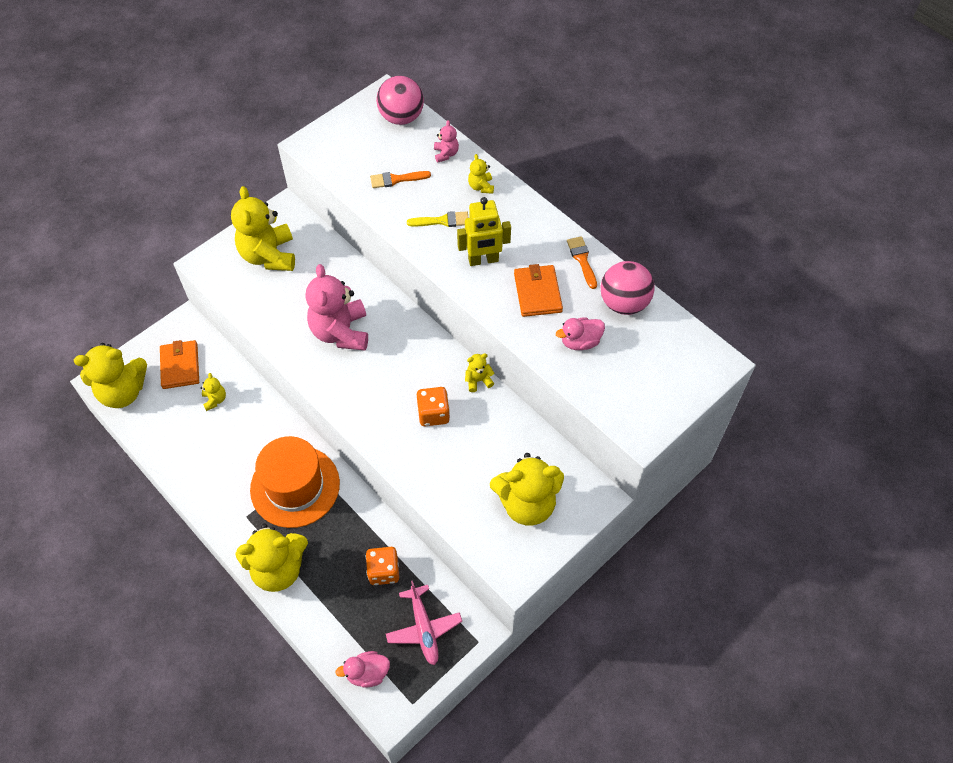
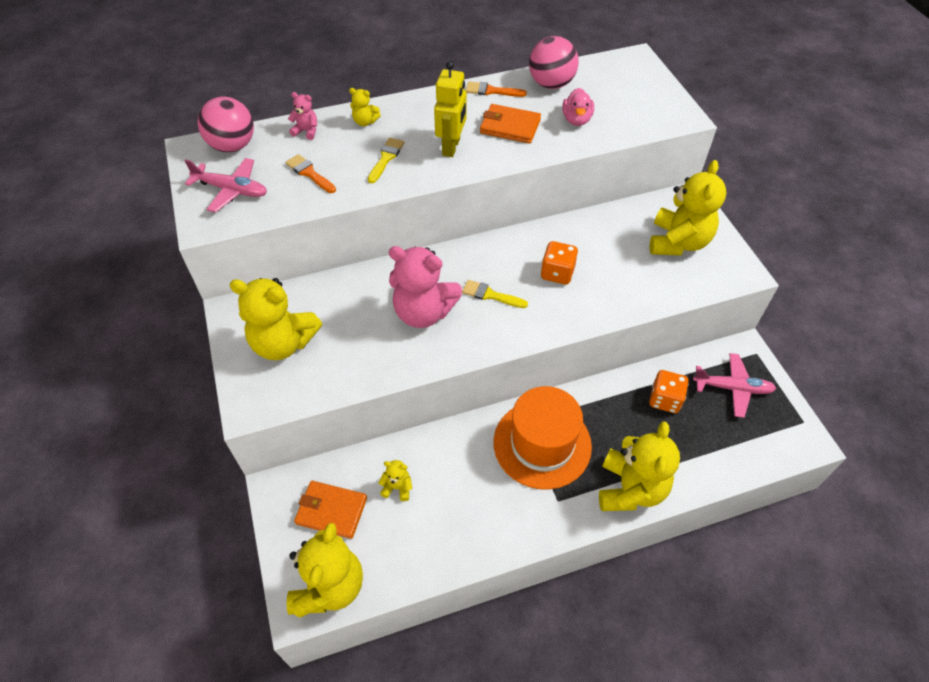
camera: 65 degrees left, 5 degrees down
(351, 142) = (231, 190): none -> pink plane
(367, 673) = (765, 447): pink duck -> none
(382, 372) = (490, 295): none -> yellow brush
(396, 179) = (309, 173): orange brush -> orange brush turned 120 degrees clockwise
(478, 380) = (537, 231): yellow teddy bear -> none

